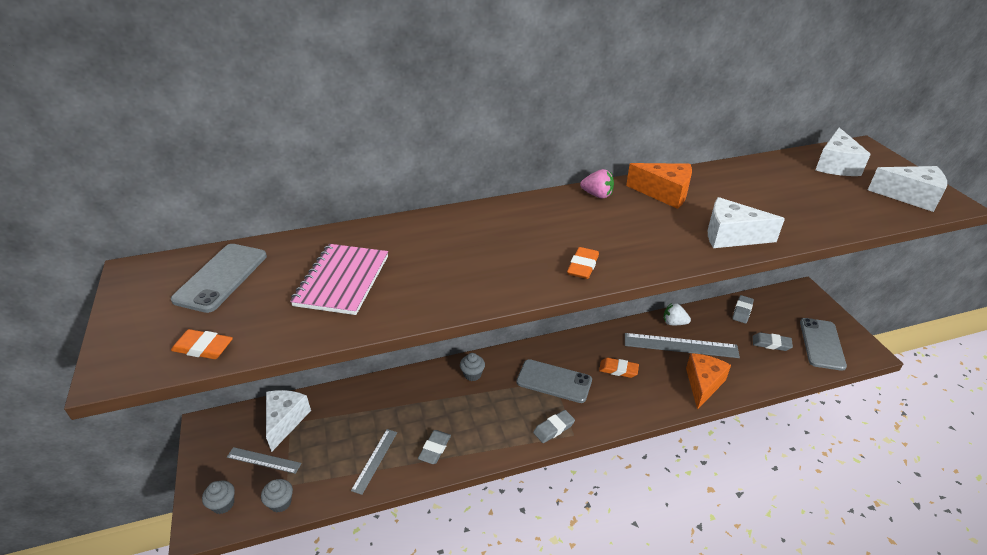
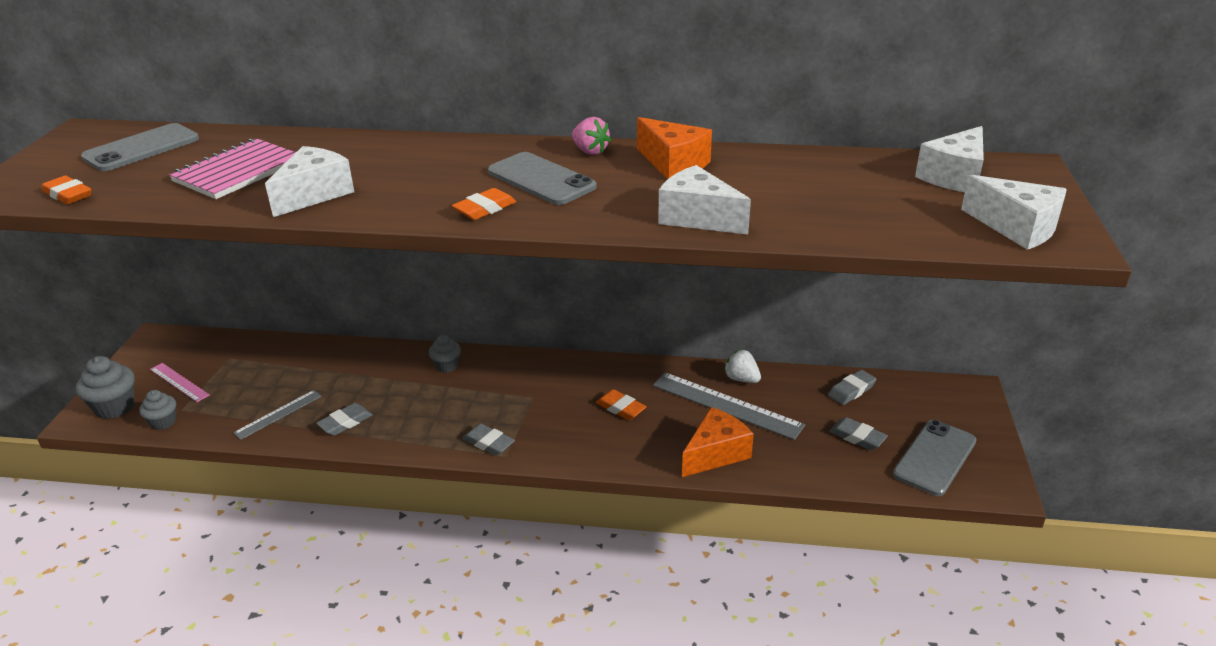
camera: 25 degrees right, 5 degrees down
(223, 504) = (115, 407): grey cupcake -> grey cupcake, size x1.58
(264, 460) = (179, 382): grey ruler -> pink ruler
(285, 421) = (226, 354): white cheese -> white cheese (314, 194)
(554, 381) = (532, 398): grey phone -> grey phone (541, 179)
(554, 428) = (488, 443): grey eraser -> grey eraser turned 45 degrees clockwise

